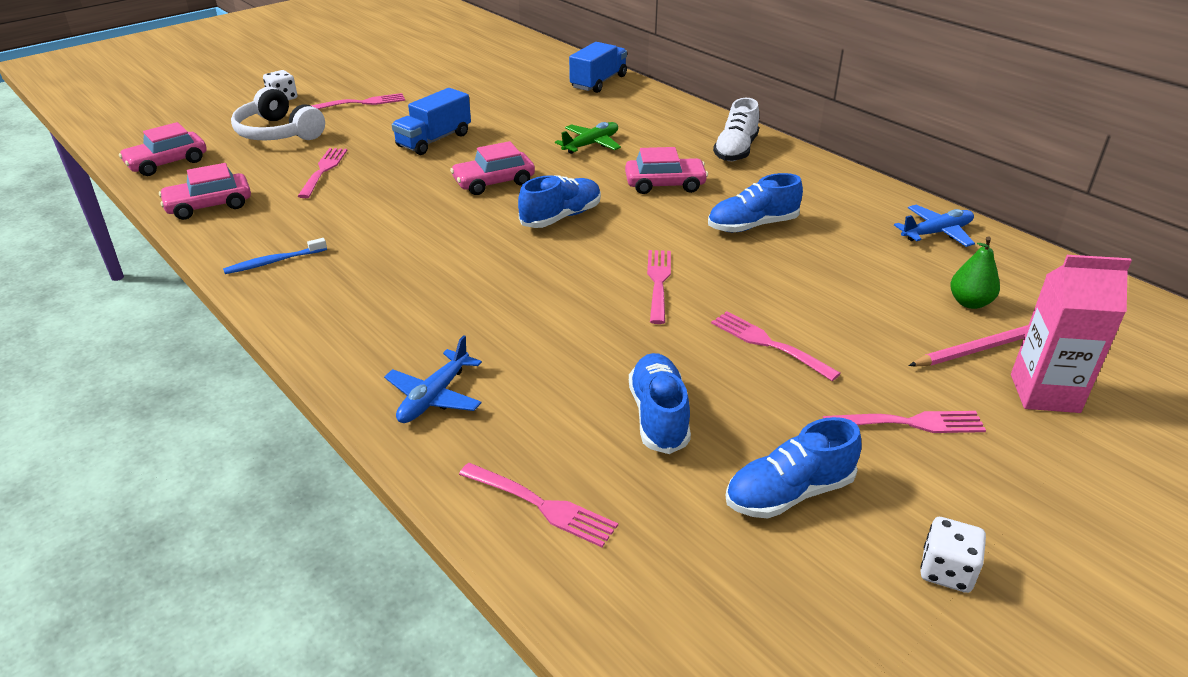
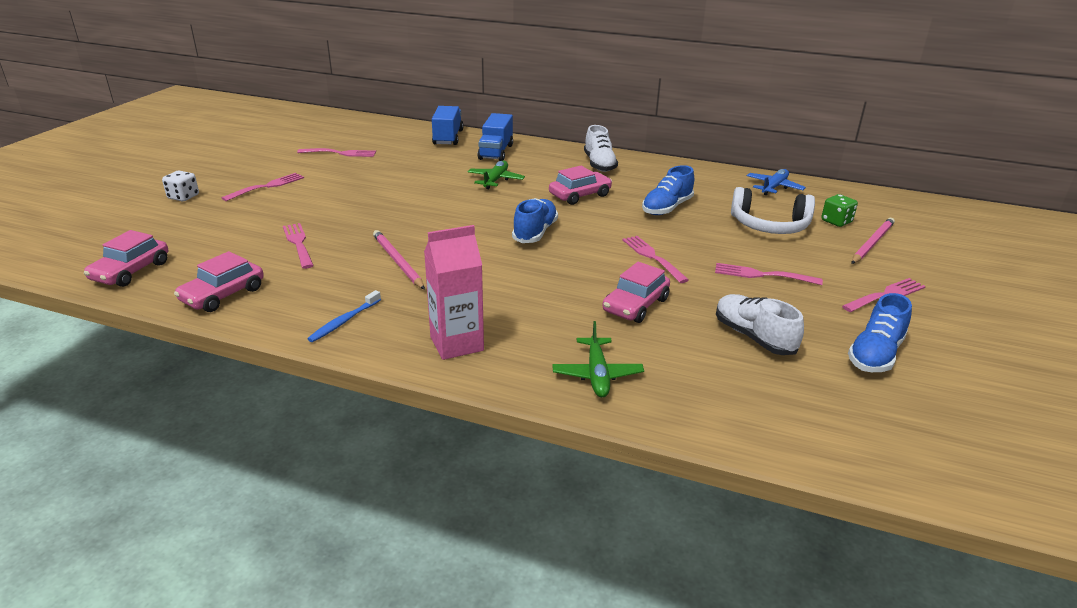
camera: 30 degrees left, 5 degrees down
(278, 133) = (216, 224): white headphones -> white headphones (769, 225)
(388, 213) = (397, 261): none -> pink pencil
(434, 140) = (368, 202): blue truck -> blue truck (496, 152)
(434, 397) = (597, 374): blue plane -> green plane
(494, 182) = (455, 221): pink car -> pink car (635, 305)
(541, 505) = (753, 415): pink fork -> pink fork (340, 153)
(658, 416) = (753, 337): blue shoe -> white shoe
(946, 571) = (993, 365): white dice -> none
(969, 303) = (836, 221): green pear -> green dice
(1044, 393) = (926, 259): pink carton -> pink carton (456, 343)

